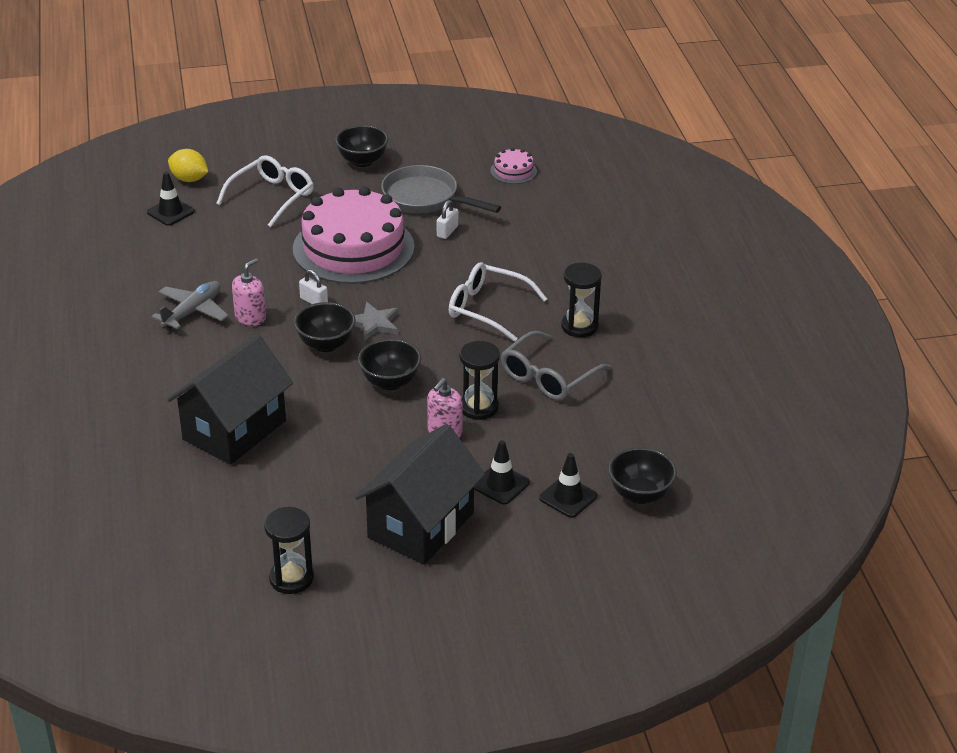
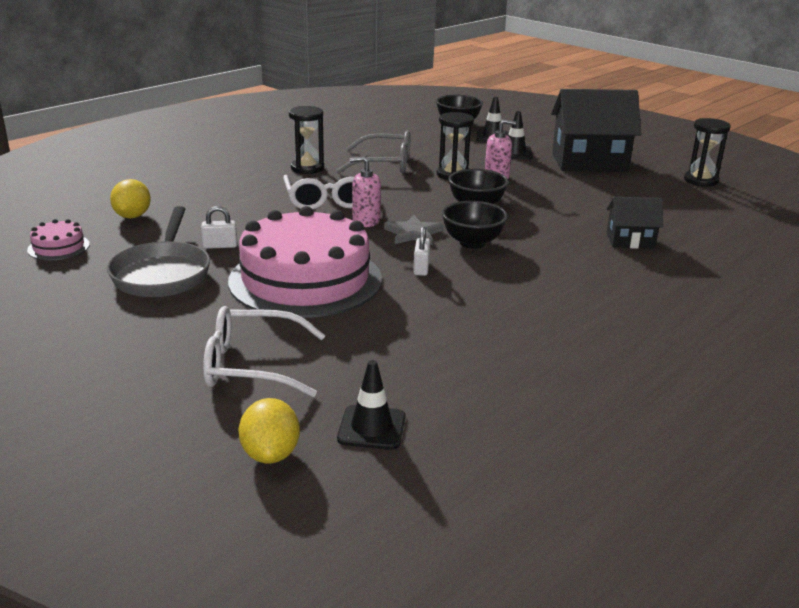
camera: 125 degrees left, 10 degrees down
(192, 311) = (530, 321): grey plane -> none
(234, 430) = (630, 241): black house -> black house, size x0.52
(250, 317) = (491, 288): pink soap dispenser -> pink soap dispenser (366, 221)
(362, 161) = (101, 336): black bowl -> none
(544, 210) = (132, 216): none -> yellow lemon

